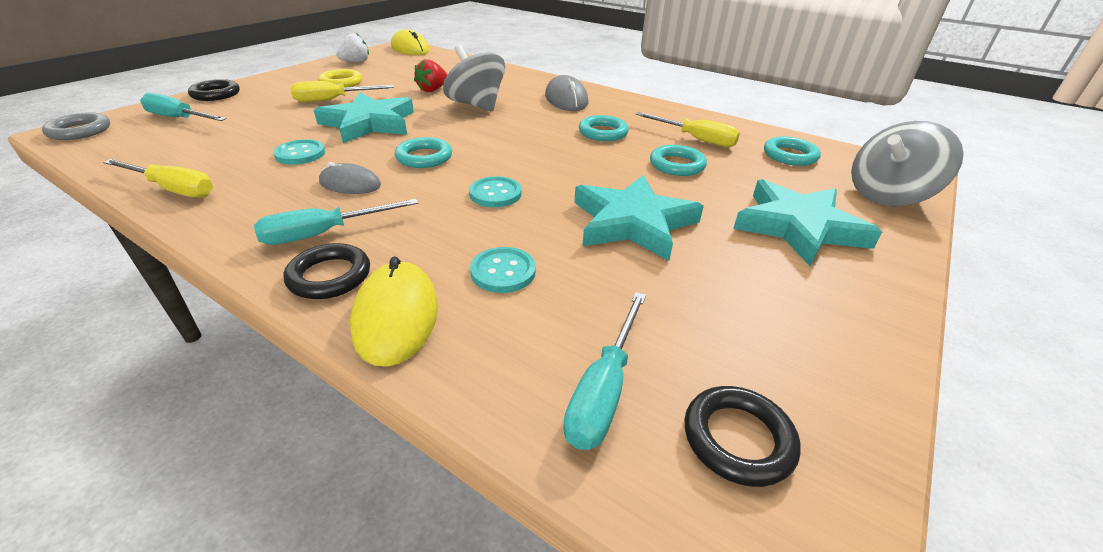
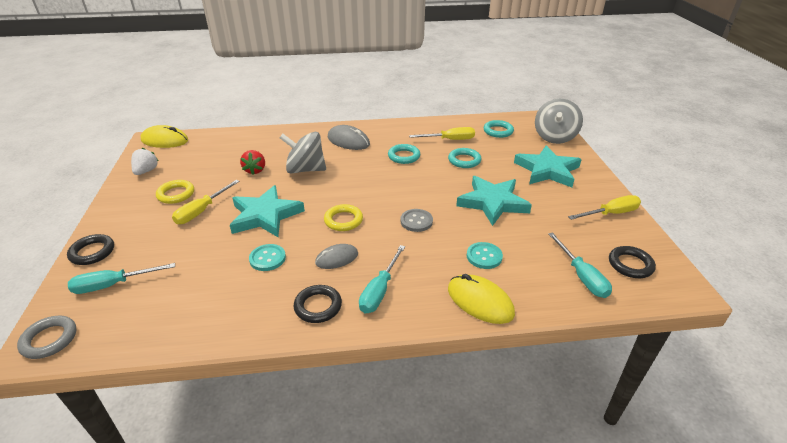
camera: 40 degrees left, 0 degrees up
(173, 189) = (240, 325): yellow screwdriver -> yellow screwdriver (610, 213)
(329, 276) = (423, 306): black ring -> black ring (318, 306)
(424, 157) = (343, 220): turquoise ring -> yellow ring
(495, 194) = (416, 221): turquoise button -> grey button

